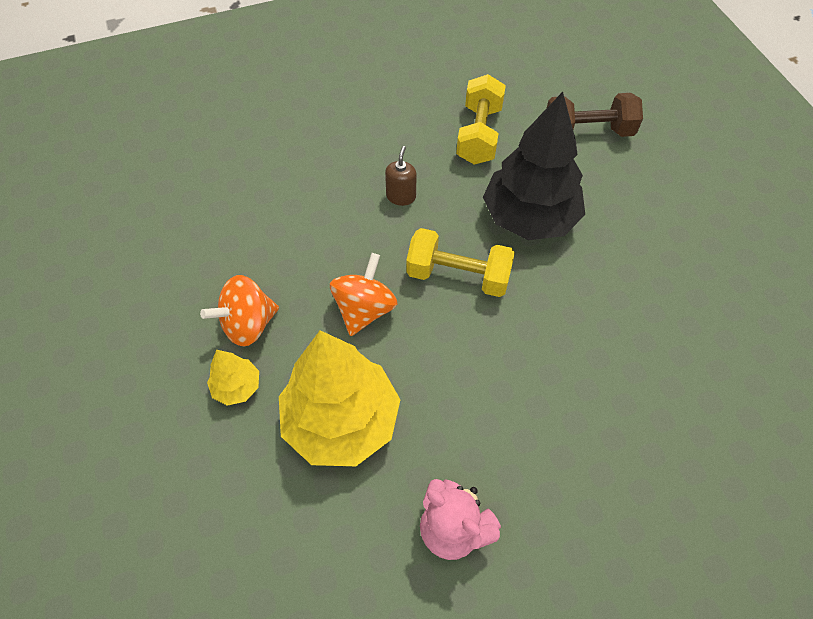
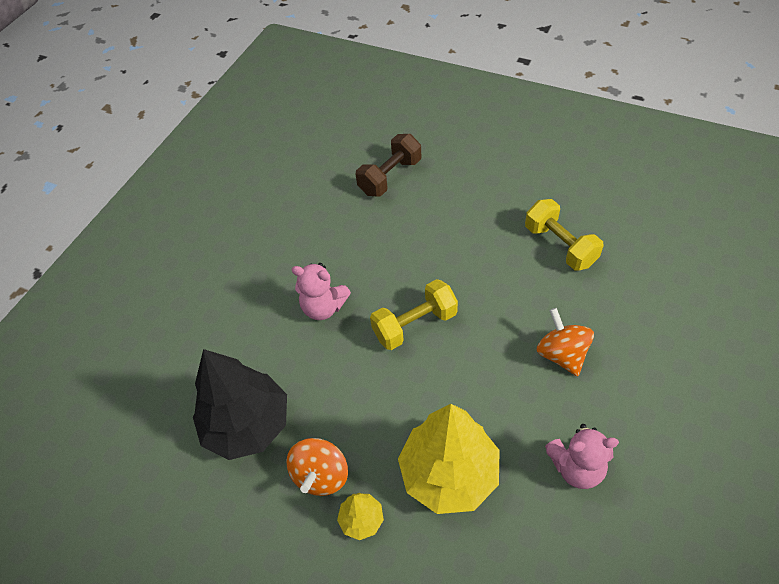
camera: 40 degrees left, 5 degrees down
(364, 309) = (384, 395): orange spinning top -> orange spinning top (561, 354)
(401, 196) = (323, 307): brown soap dispenser -> pink teddy bear
(479, 135) = (327, 229): yellow dumbbell -> yellow dumbbell (560, 246)
(529, 217) = (415, 255): black tree -> black tree (247, 424)

